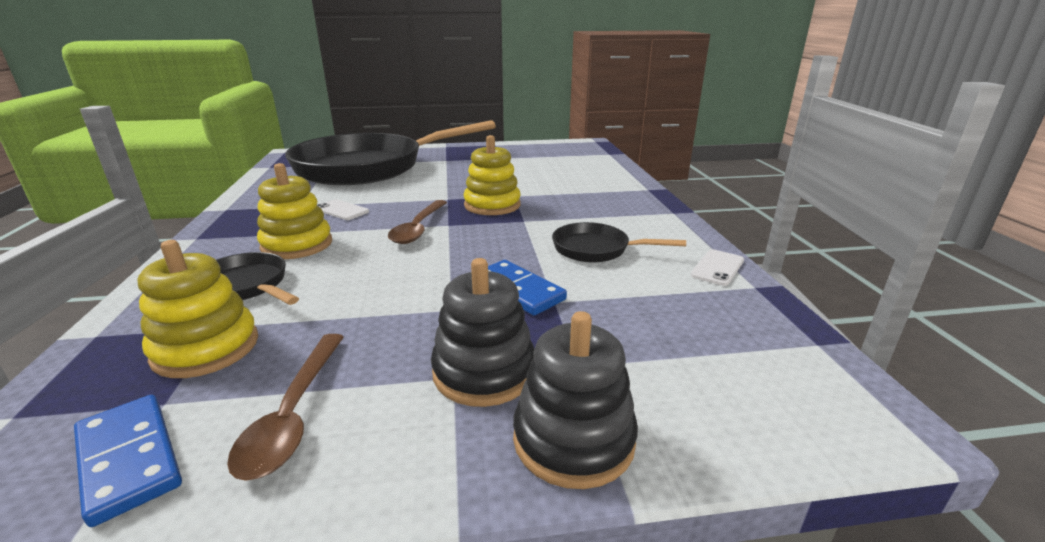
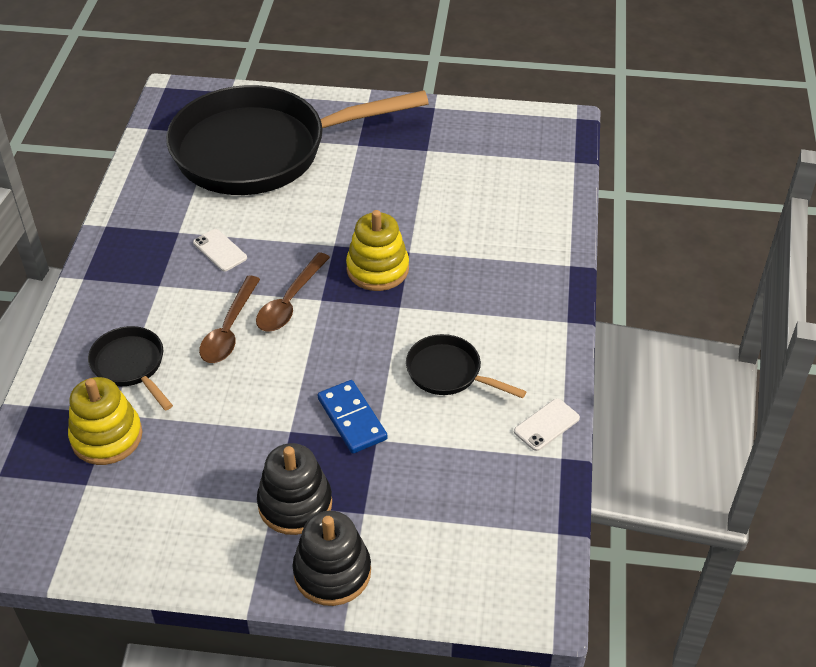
camera: 15 degrees right, 20 degrees up
(129, 459) = (73, 524): blue domino -> none
(294, 414) = (165, 512): brown spoon -> brown spoon (229, 329)
(297, 245) = (173, 309): yellow stacking toy -> none

